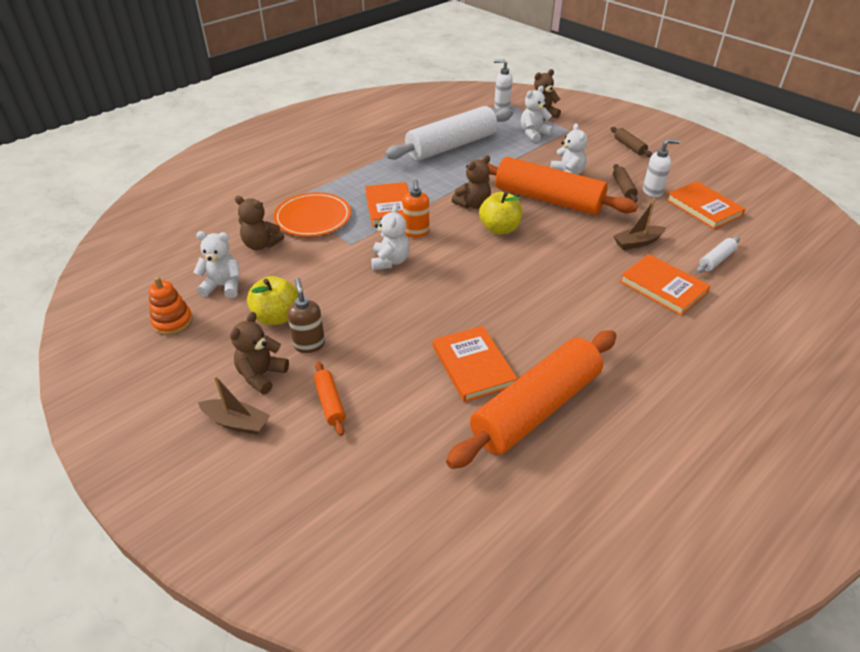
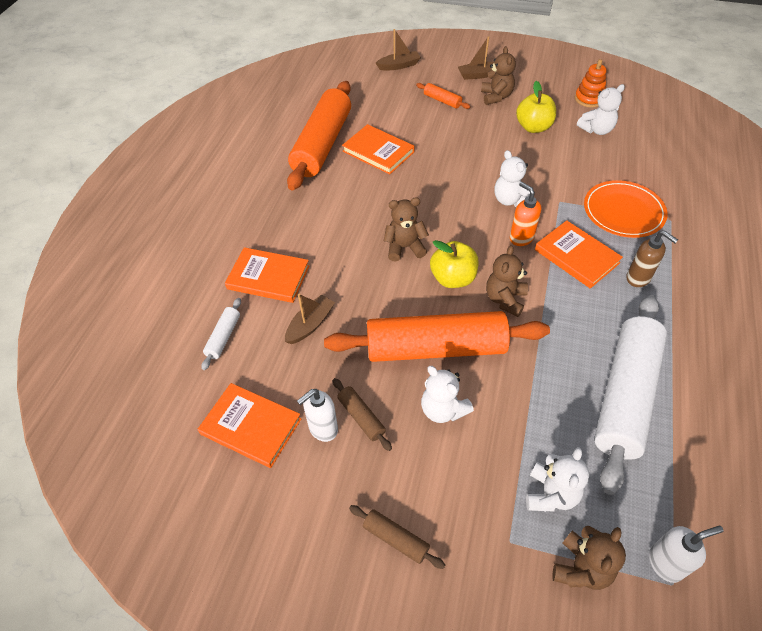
camera: 150 degrees right, 10 degrees up
(261, 244) = (623, 169): brown teddy bear -> brown teddy bear (404, 247)
(309, 344) = (491, 121): brown soap dispenser -> brown soap dispenser (638, 278)
(320, 506) = (399, 66): none -> brown boat

